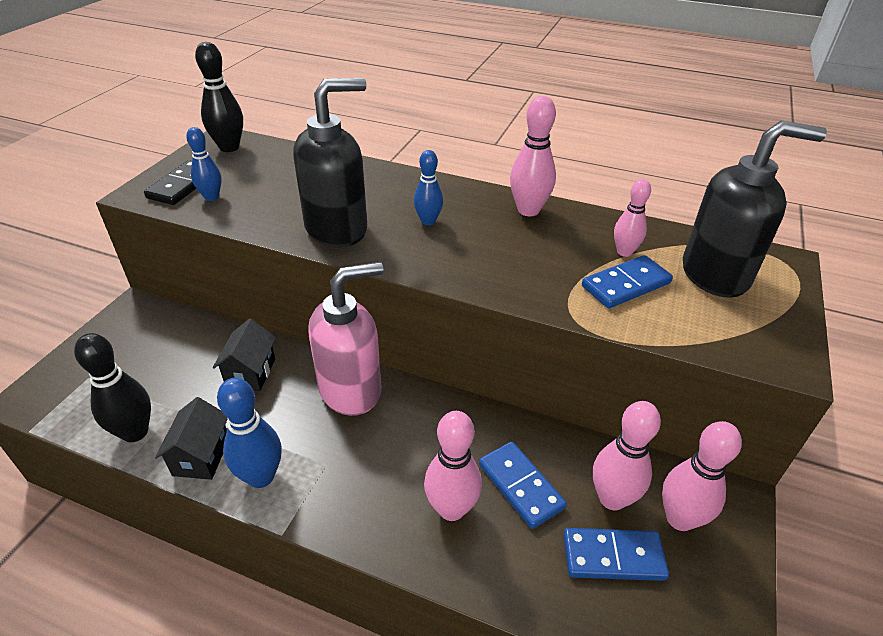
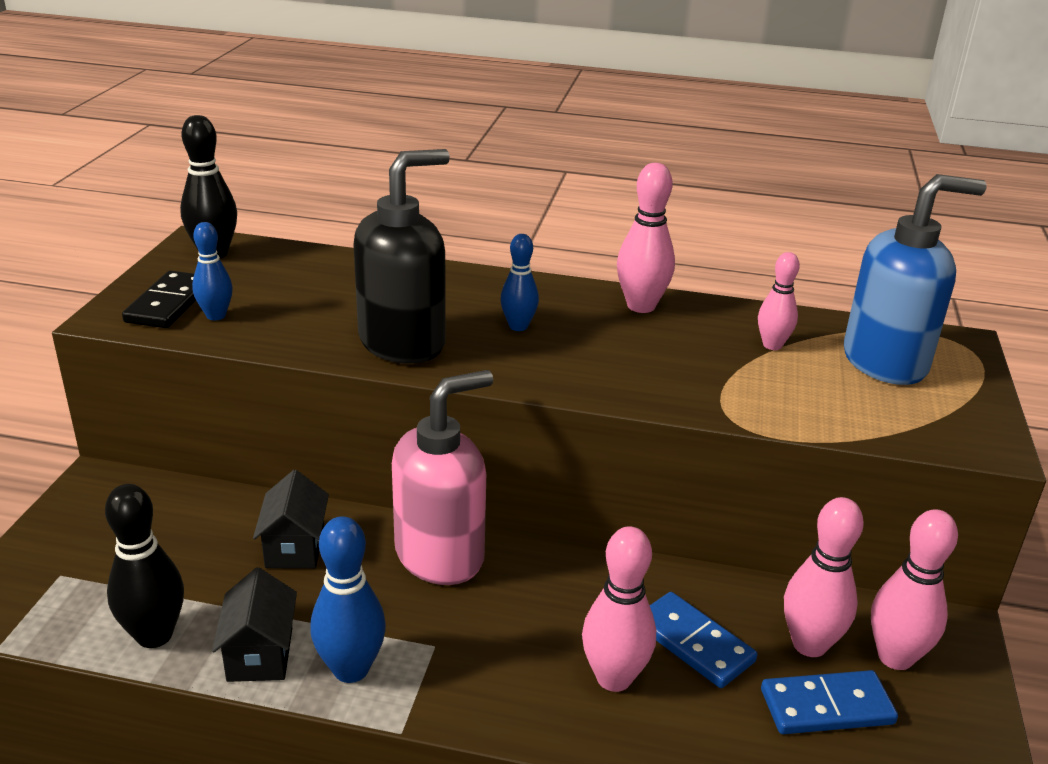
camera: 10 degrees left, 10 degrees down
(626, 285) = (784, 381): blue domino -> none
(715, 274) = (885, 362): black soap dispenser -> blue soap dispenser

